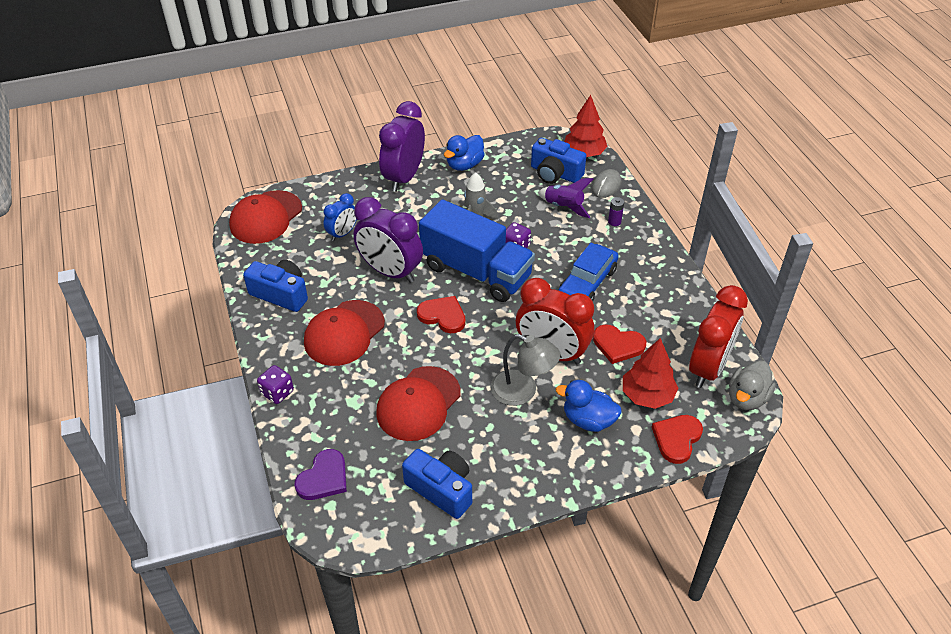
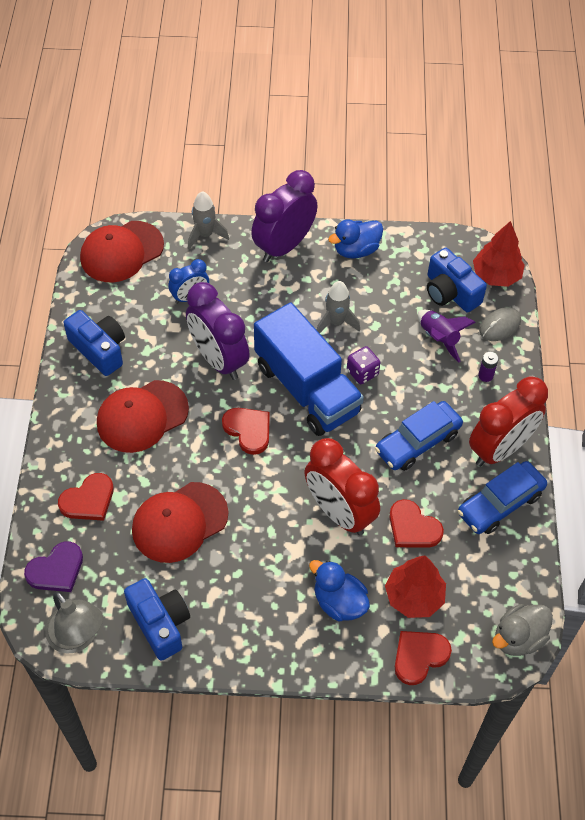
camera: 20 degrees right, 10 degrees up
(277, 393) = (51, 461): purple dice -> none
(327, 412) = (88, 500): none -> red heart
(333, 187) = (205, 235): none -> grey rocket
(522, 391) = (288, 546): grey lamp -> grey lamp (78, 638)
(676, 306) = (500, 503): none -> blue car
(708, 368) = (495, 588): red clock -> red clock (500, 449)

